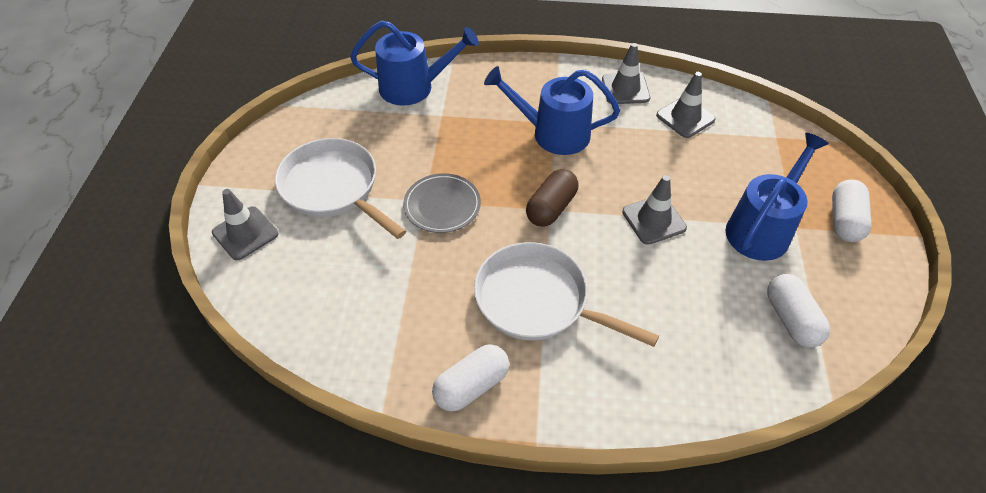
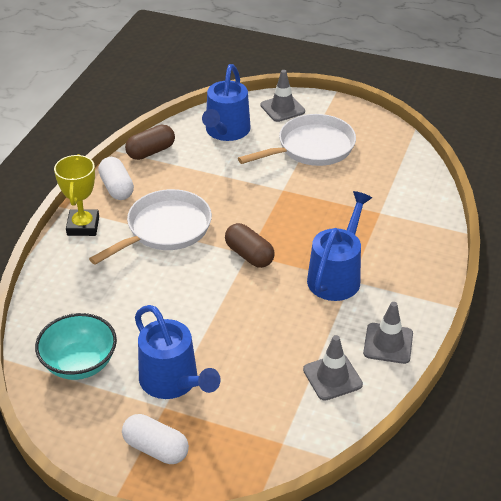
camera: 105 degrees right, 10 degrees down
(375, 367) = (151, 152): none -> brown capsule
(414, 87) = (422, 201): blue watering can -> blue watering can (226, 131)
(442, 205) = (274, 197): grey plate -> none
(567, 401) = (83, 226): none -> yellow trophy
(653, 220) = (212, 313): grey traffic cone -> none
(791, 319) = (79, 363): white capsule -> turquoise bowl

